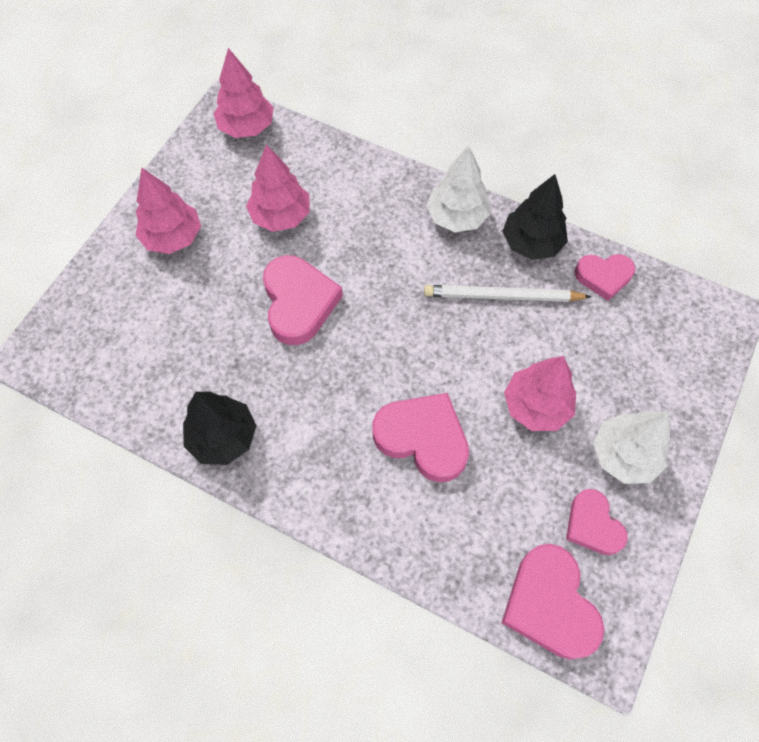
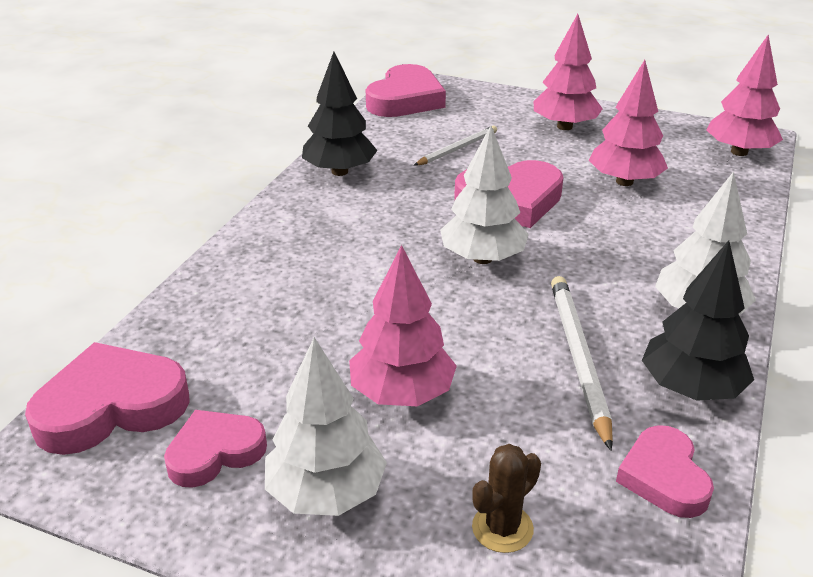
camera: 85 degrees right, 30 degrees down
(198, 331) = (457, 149): none -> white pencil
(382, 336) = (482, 258): none -> white tree
(423, 438) = (345, 294): pink heart -> pink heart (405, 99)
(644, 363) = (502, 528): none -> brown cactus

